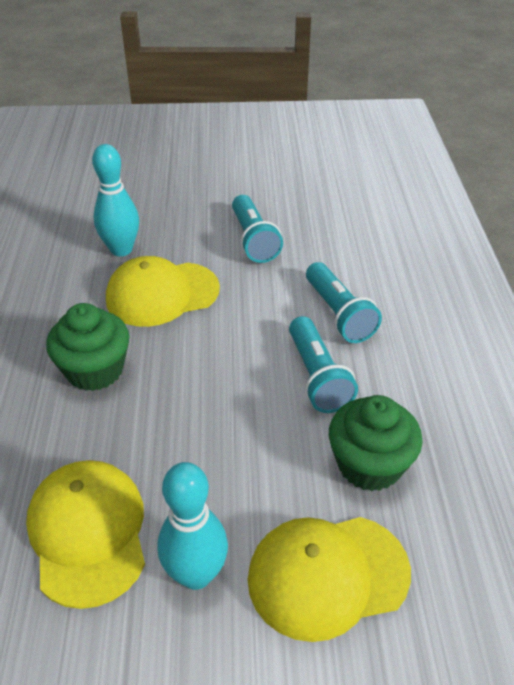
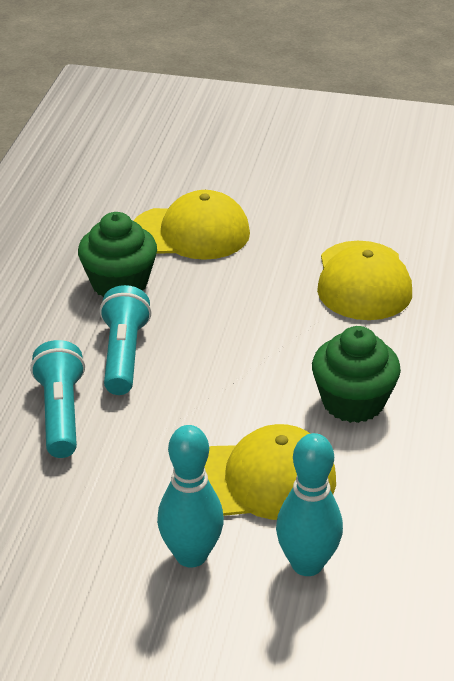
camera: 165 degrees left, 5 degrees down
(196, 574) = (284, 248): turquoise bowling pin -> turquoise bowling pin (191, 555)
(253, 240) = (109, 543): turquoise flashlight -> none

